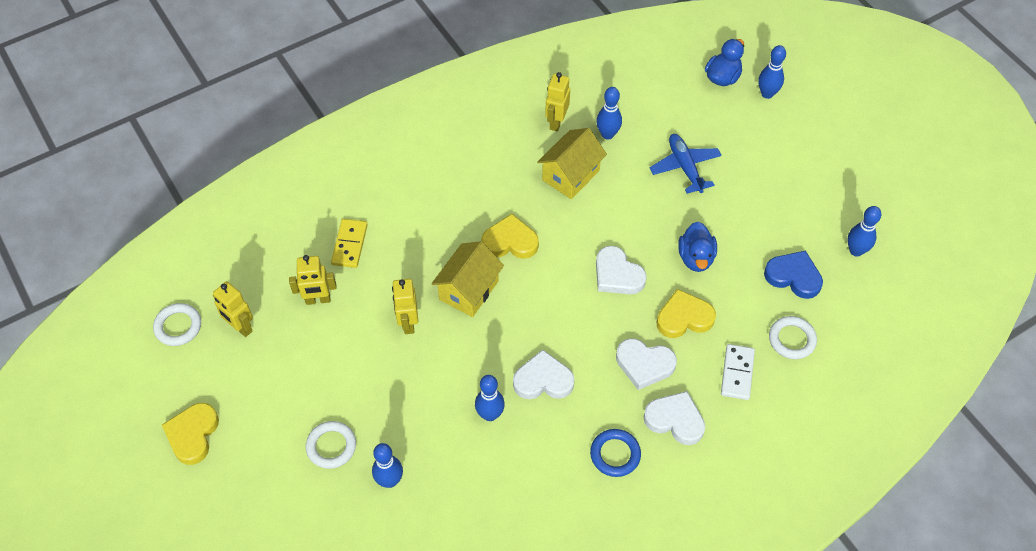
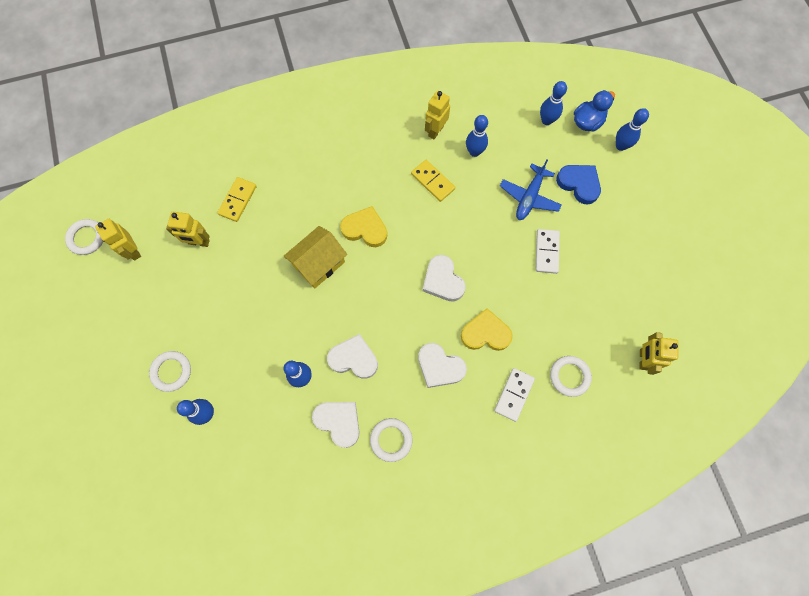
camera: 15 degrees right, 15 degrees up
(193, 434) = (71, 333): yellow heart -> none
(408, 323) = (262, 280): yellow robot -> yellow robot (643, 359)
(571, 175) = (432, 181): yellow house -> yellow domino
(615, 454) = (391, 440): blue ring -> white ring
(675, 420) = (449, 423): white heart -> white heart (339, 422)
(685, 167) = (529, 197): blue plane -> blue plane turned 150 degrees counterclockwise
(695, 258) = (512, 282): blue duck -> none
(723, 218) = (546, 252): none -> white domino
(793, 276) = (589, 319): blue heart -> blue heart (579, 184)
(856, 251) = (650, 309): blue bowling pin -> blue bowling pin (546, 120)

